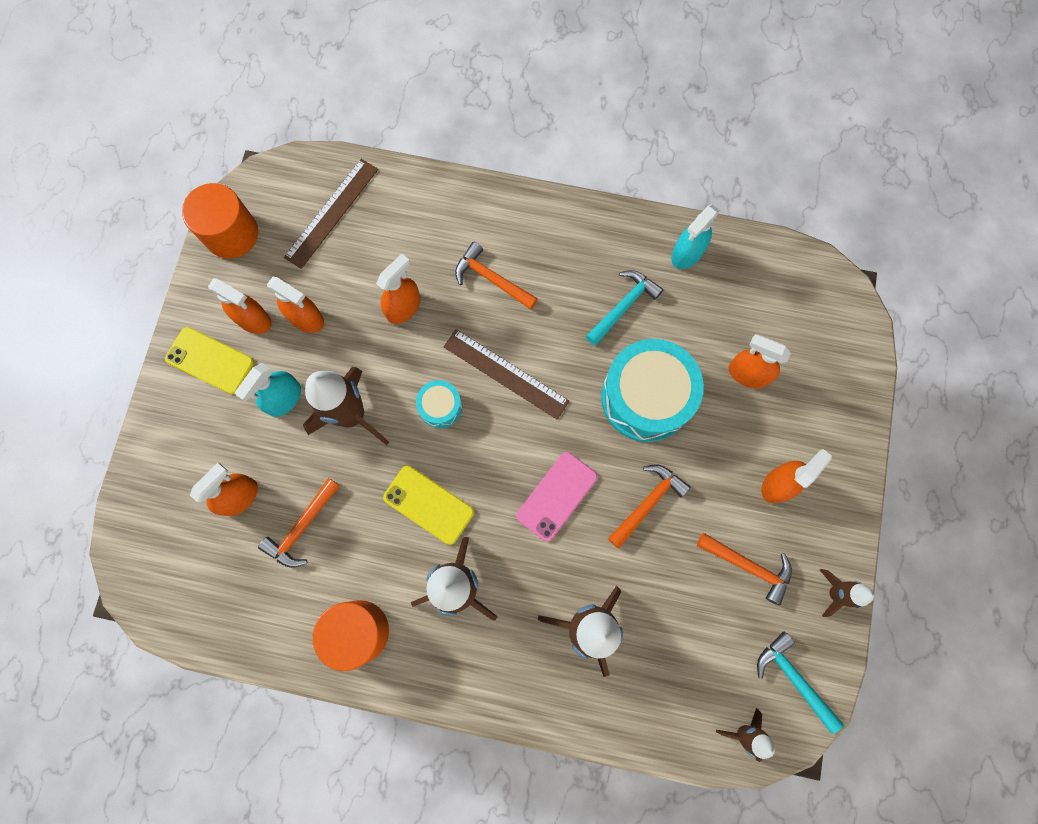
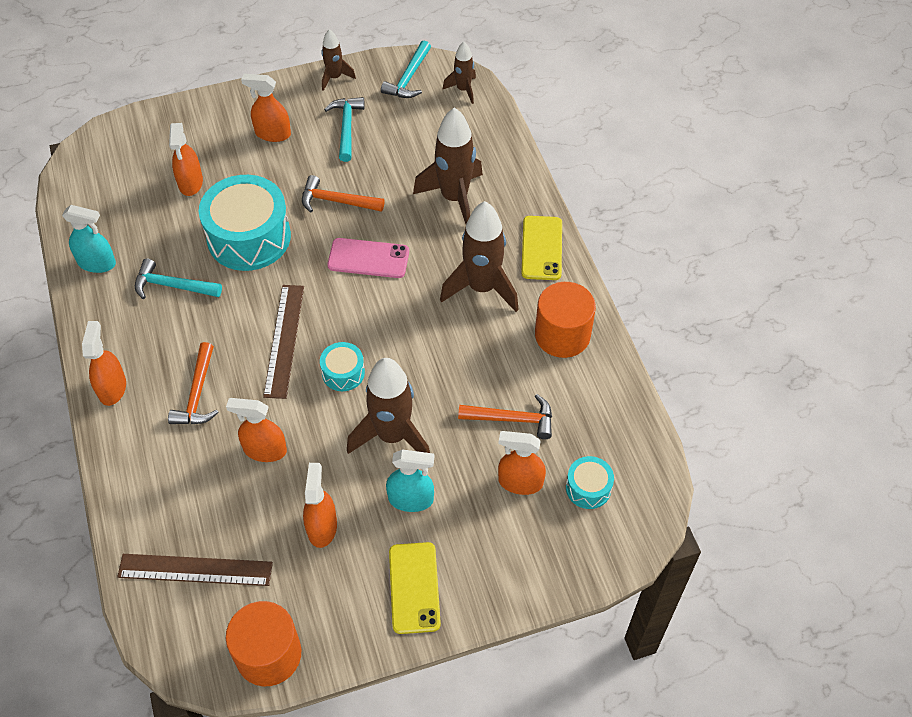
camera: 120 degrees left, 20 degrees down
(196, 551) = (588, 488): none -> turquoise drum
(253, 320) = (350, 574): orange spray bottle -> orange spray bottle (112, 388)
(428, 504) = (432, 339): yellow phone -> yellow phone (542, 248)
(748, 566) = (346, 127): orange hammer -> turquoise hammer

